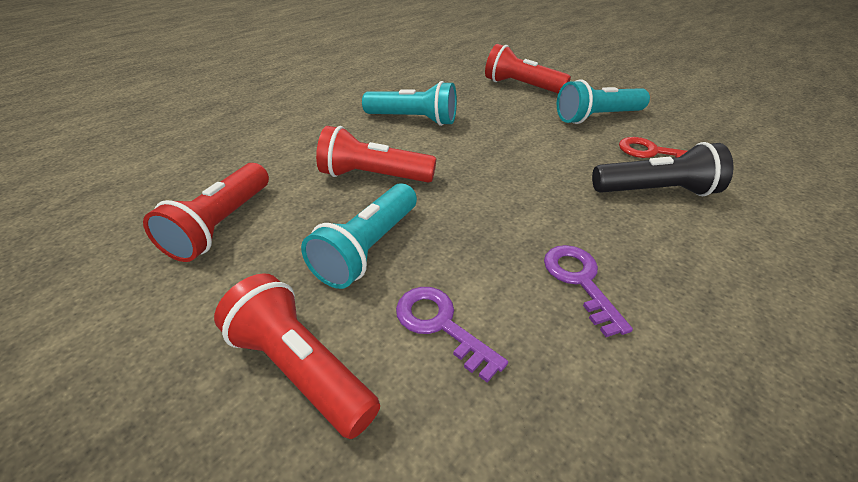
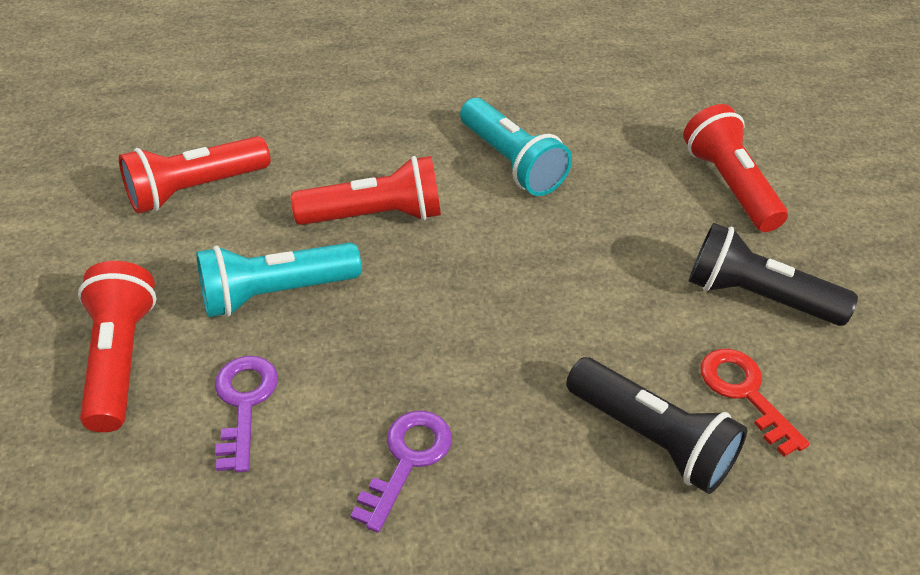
camera: 40 degrees right, 5 degrees up
(374, 176) = (375, 216): red flashlight -> red flashlight turned 120 degrees clockwise
(596, 117) = (757, 296): turquoise flashlight -> black flashlight

